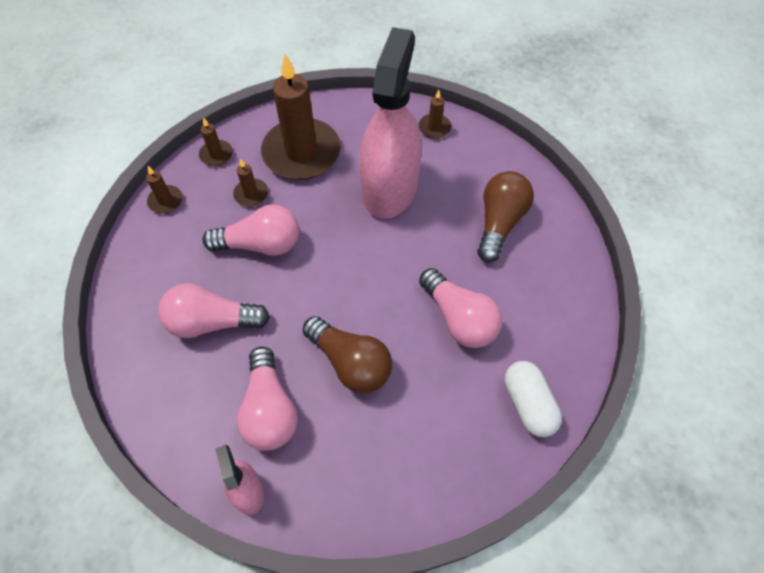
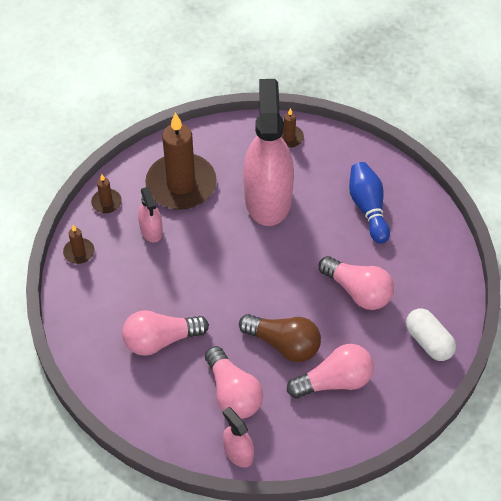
camera: 15 degrees left, 5 degrees down
(251, 194) = (151, 230): brown candle -> pink spray bottle
(260, 244) = (176, 270): pink light bulb -> pink light bulb (334, 381)
(499, 223) = (368, 208): brown light bulb -> blue bowling pin

